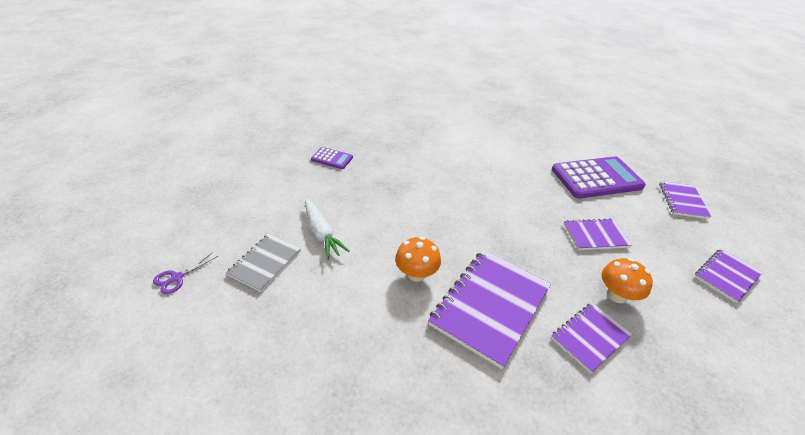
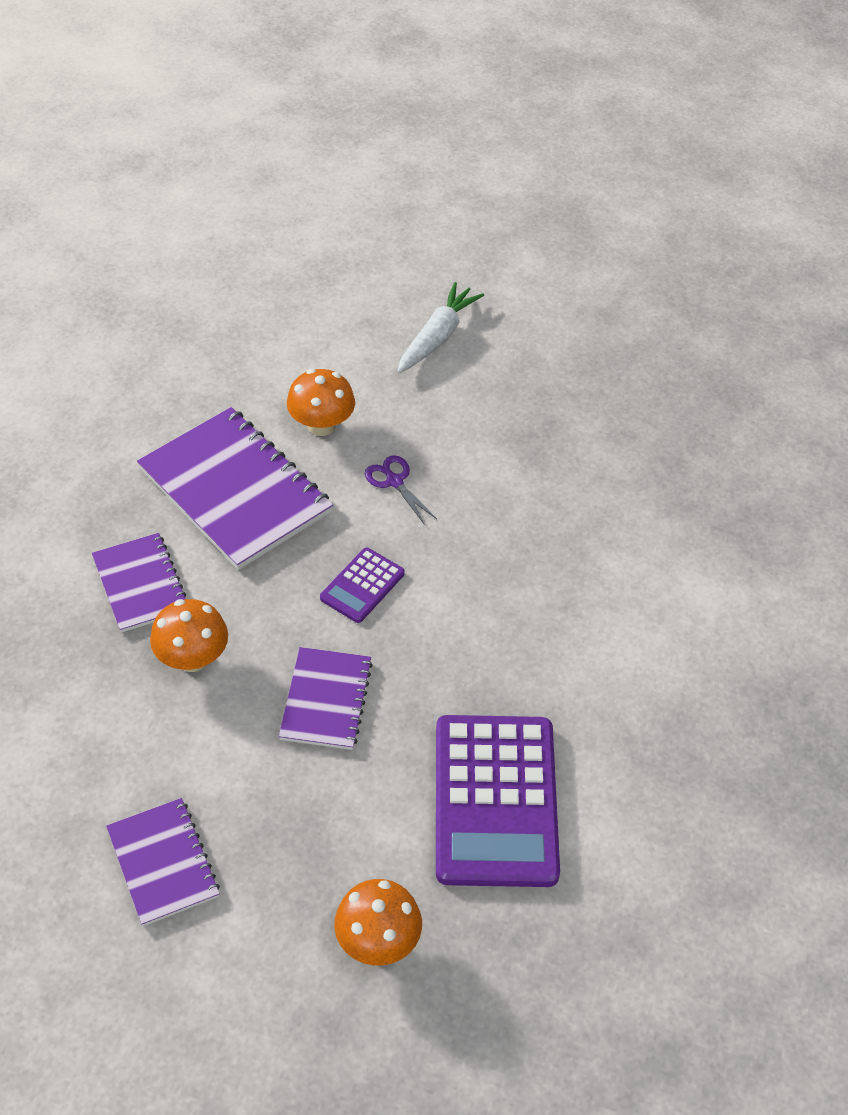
camera: 105 degrees right, 10 degrees up
(177, 278) = (393, 203): purple scissors -> purple scissors (394, 481)
(265, 263) = (394, 277): grey notebook -> none
(321, 233) = (437, 337): white carrot -> white carrot turned 135 degrees clockwise
(332, 158) = (638, 371): purple calculator -> purple calculator (362, 586)
(682, 201) = (378, 941): purple notebook -> orange mushroom

